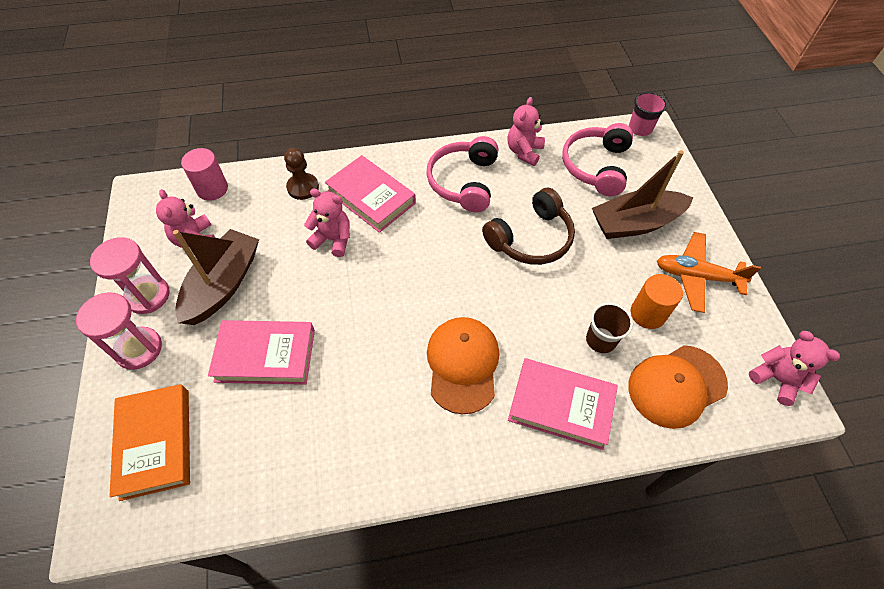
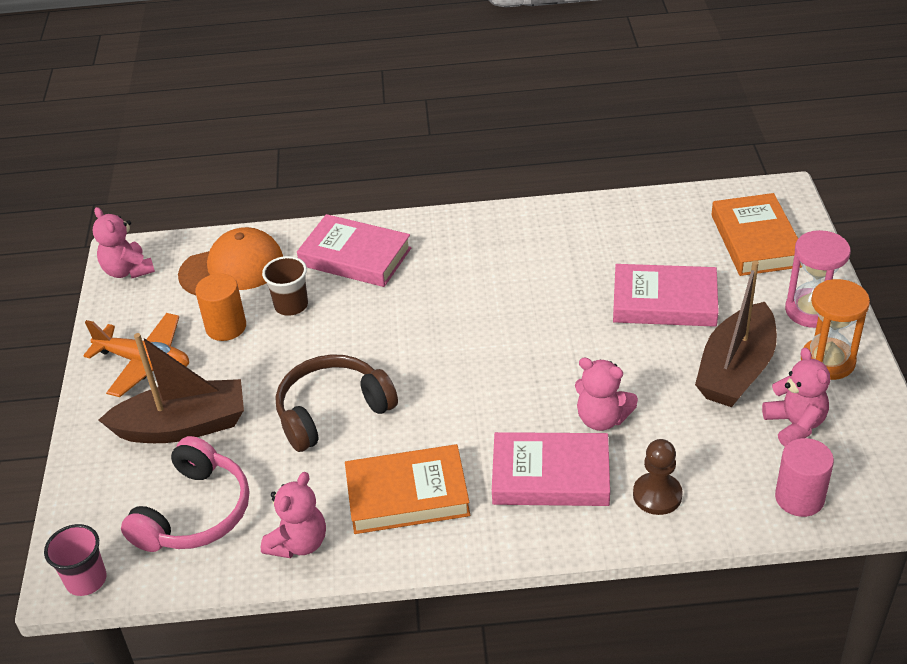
camera: 170 degrees left, 15 degrees down
(148, 296) = (827, 361): pink hourglass -> orange hourglass
(371, 197) = (551, 476): pink book -> pink book turned 45 degrees counterclockwise
(463, 364) = (447, 289): orange cap -> none
(464, 182) = (407, 495): pink headphones -> orange book

